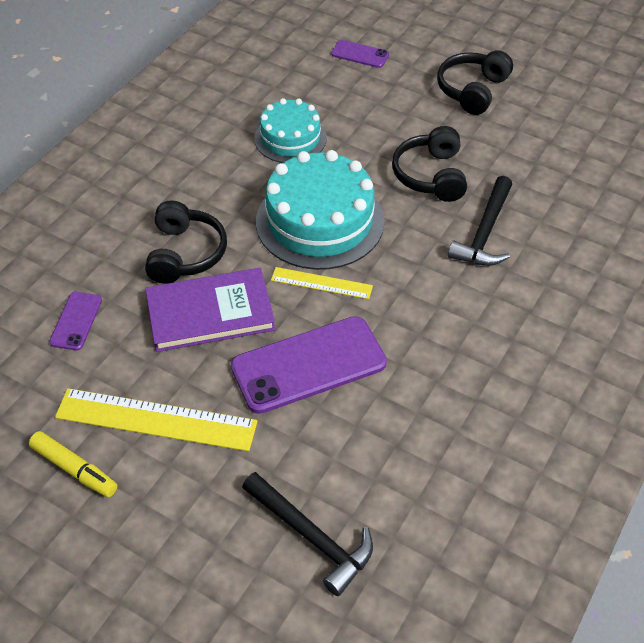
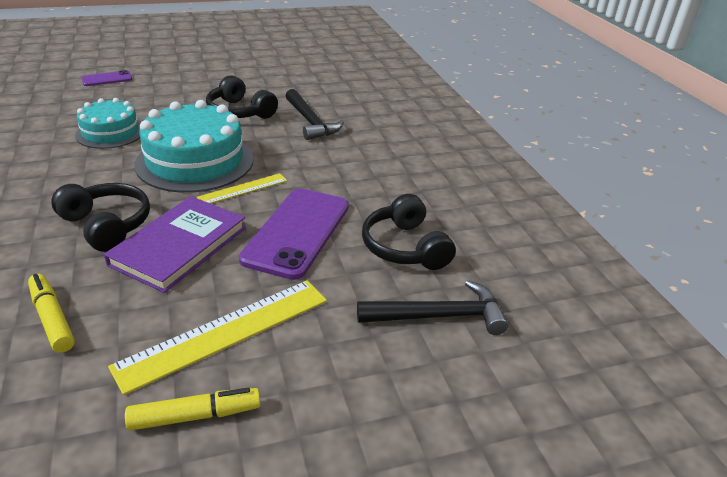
camera: 50 degrees left, 15 degrees down
(76, 321) = (52, 318): purple phone -> yellow marker
(472, 90) = (210, 70): black headphones -> black headphones (404, 247)

